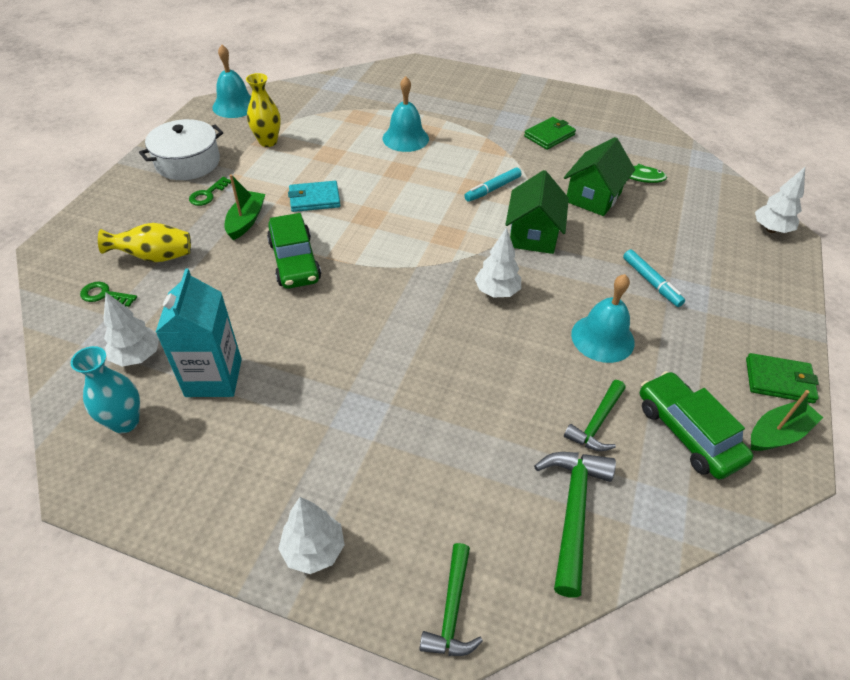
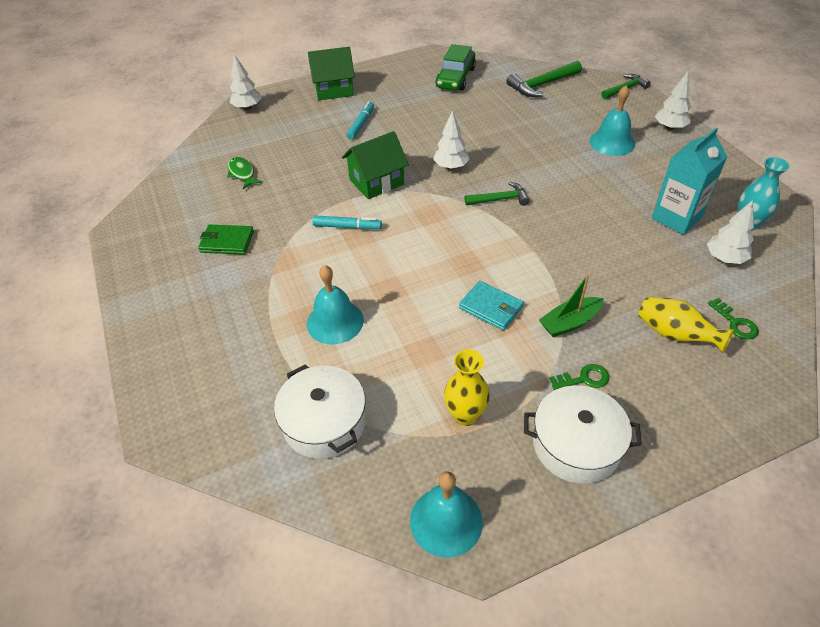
camera: 130 degrees left, 0 degrees up
(294, 261) = (560, 261): green car -> none
(342, 103) = (324, 422): none -> white pot
(593, 197) = (296, 180): green house -> green house (334, 90)
(597, 422) = (489, 98): green hammer -> green hammer (500, 199)
(602, 338) = (431, 119): turquoise bell -> turquoise bell (612, 142)
(777, 433) = (420, 61): green boat -> none
(779, 380) = (385, 69): green wallet -> none

